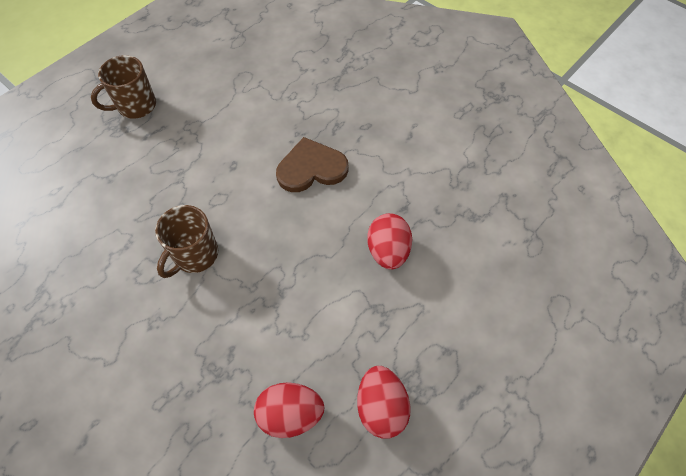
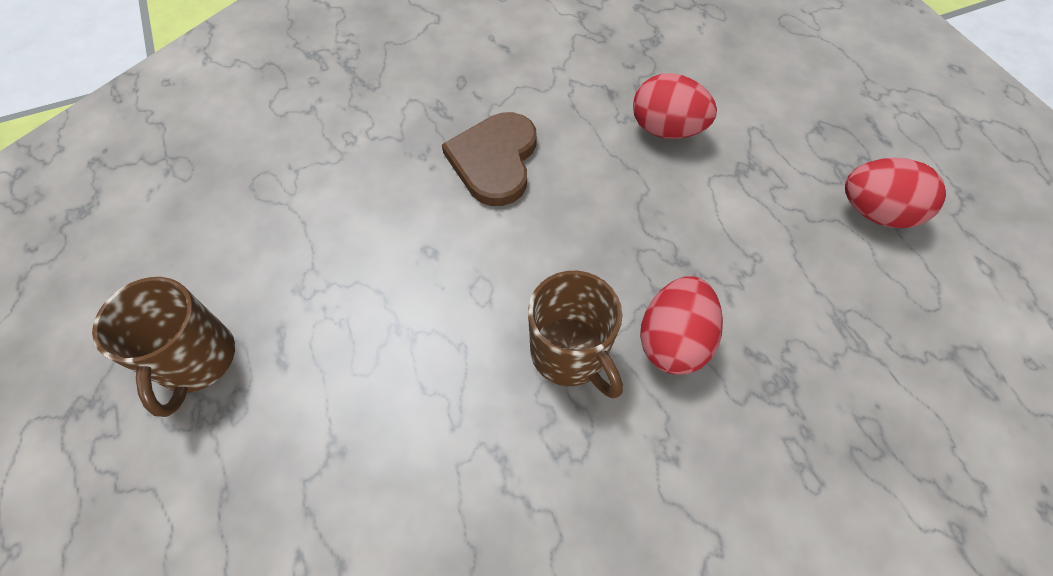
camera: 65 degrees left, 0 degrees up
(290, 414) = (865, 310): red egg -> red egg (673, 340)

